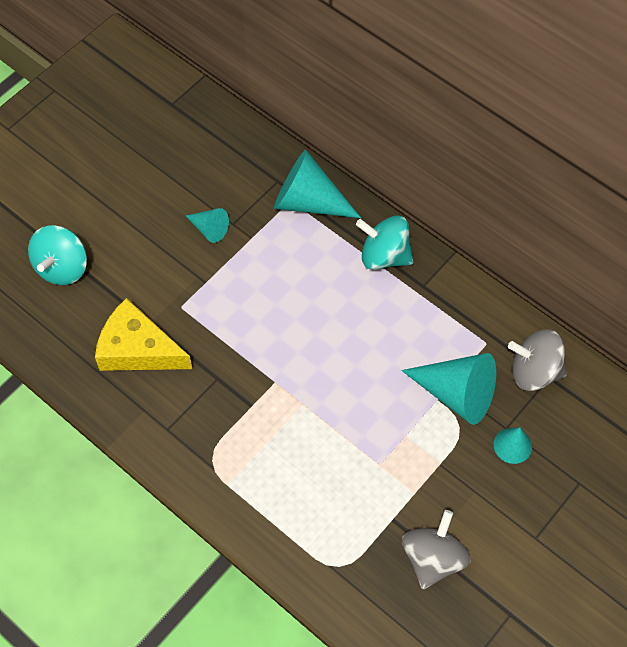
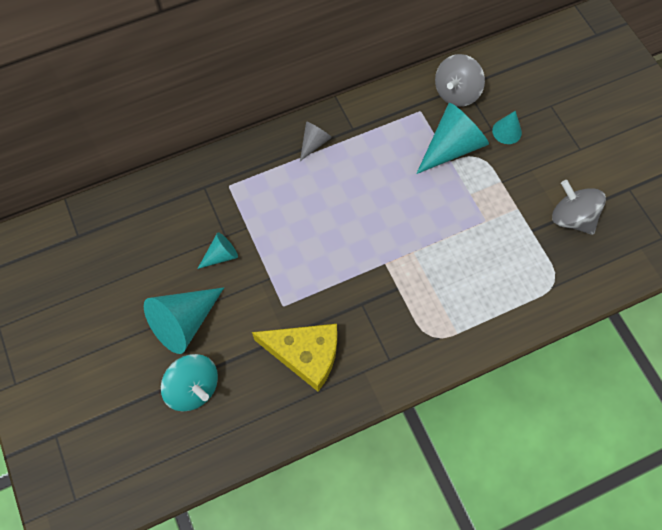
camera: 65 degrees left, 5 degrees up
(138, 349) = (305, 355): yellow cheese -> yellow cheese turned 120 degrees counterclockwise
(308, 201) = (236, 173): turquoise cone -> turquoise cone (184, 322)
(384, 256) = (314, 143): turquoise spinning top -> grey cone

